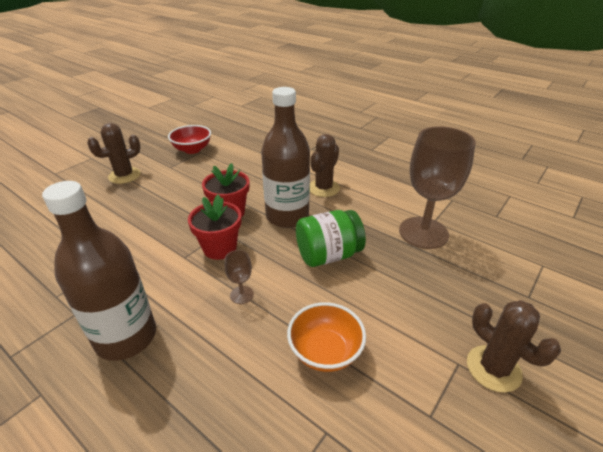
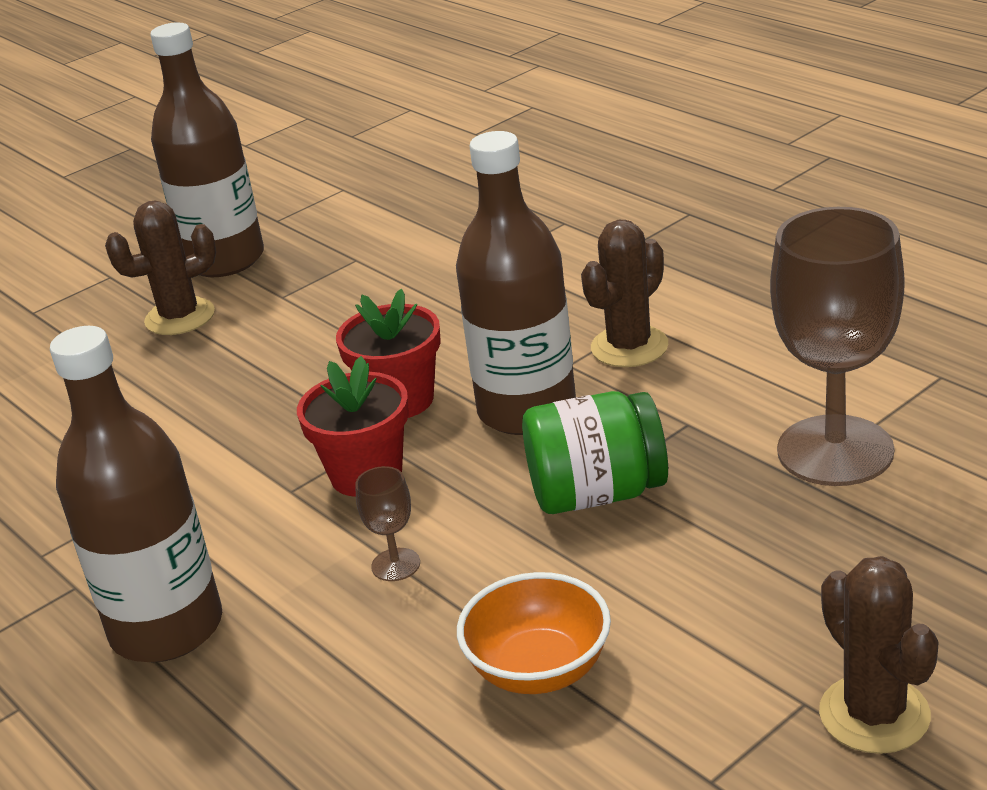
camera: 15 degrees right, 5 degrees down
(143, 151) = (224, 260): none -> brown bottle
(192, 149) = (337, 254): red bowl -> none

